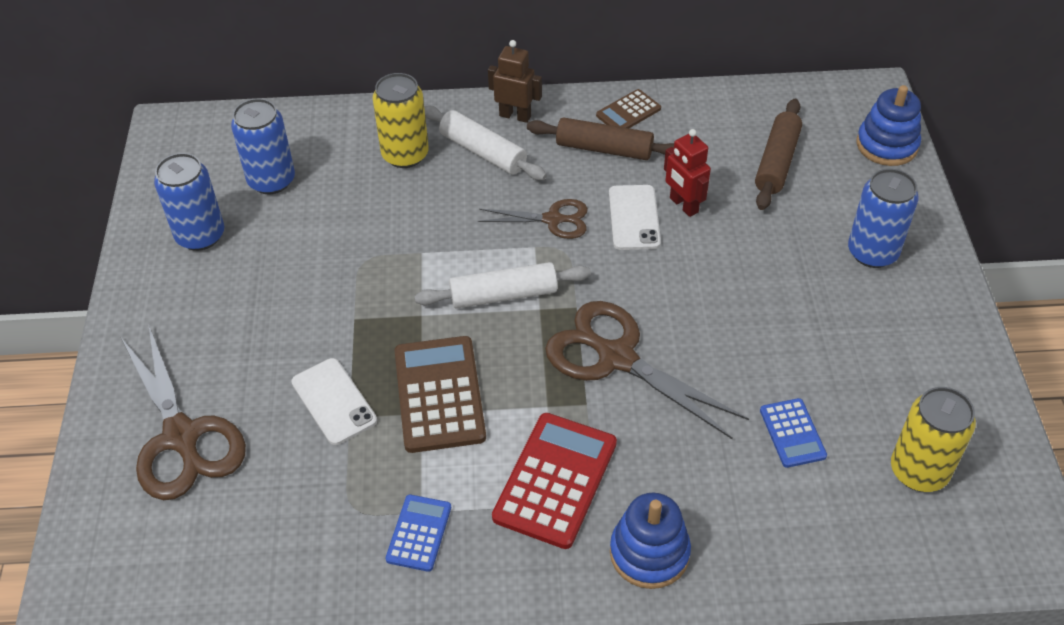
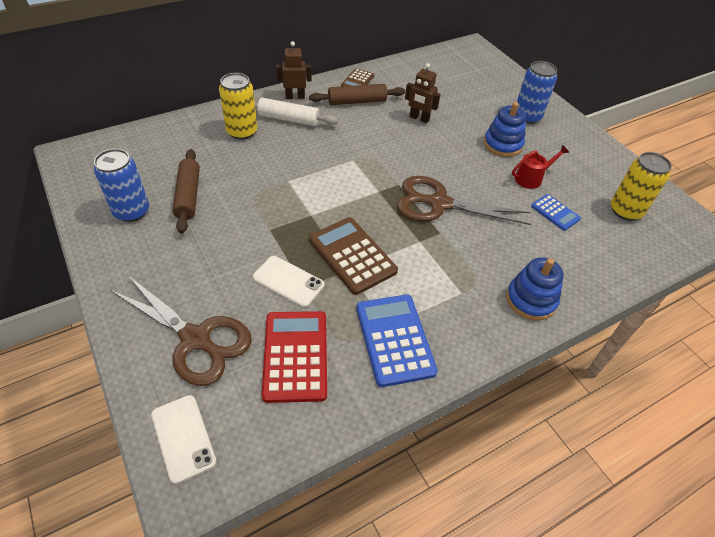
camera: 30 degrees left, 0 degrees up
(271, 180) = (162, 167): blue can -> none
(419, 533) = (394, 339): blue calculator -> blue calculator, size x1.81
(503, 295) = (353, 190): white rolling pin -> none
(553, 220) = (354, 143): brown scissors -> none
(555, 480) = (452, 279): red calculator -> red calculator (295, 356)
(634, 218) = (397, 131): white phone -> white phone (183, 438)
(683, 205) = (419, 118): red robot -> brown robot
(776, 162) = (451, 87): brown rolling pin -> brown rolling pin (188, 196)
(796, 363) = (531, 178): none -> red watering can
(886, 145) = (497, 67): blue stacking toy -> blue stacking toy (502, 144)

